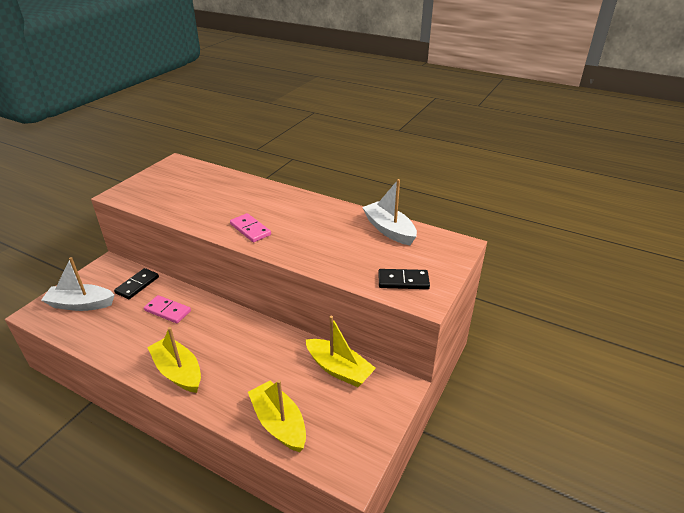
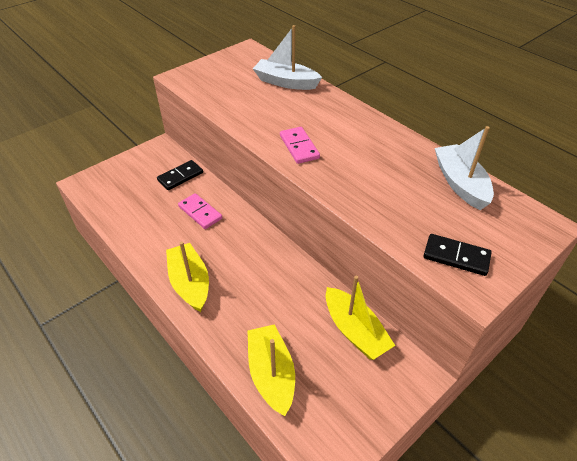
camera: 20 degrees right, 10 degrees up
(81, 304) = (124, 184): white boat -> white boat (286, 82)

